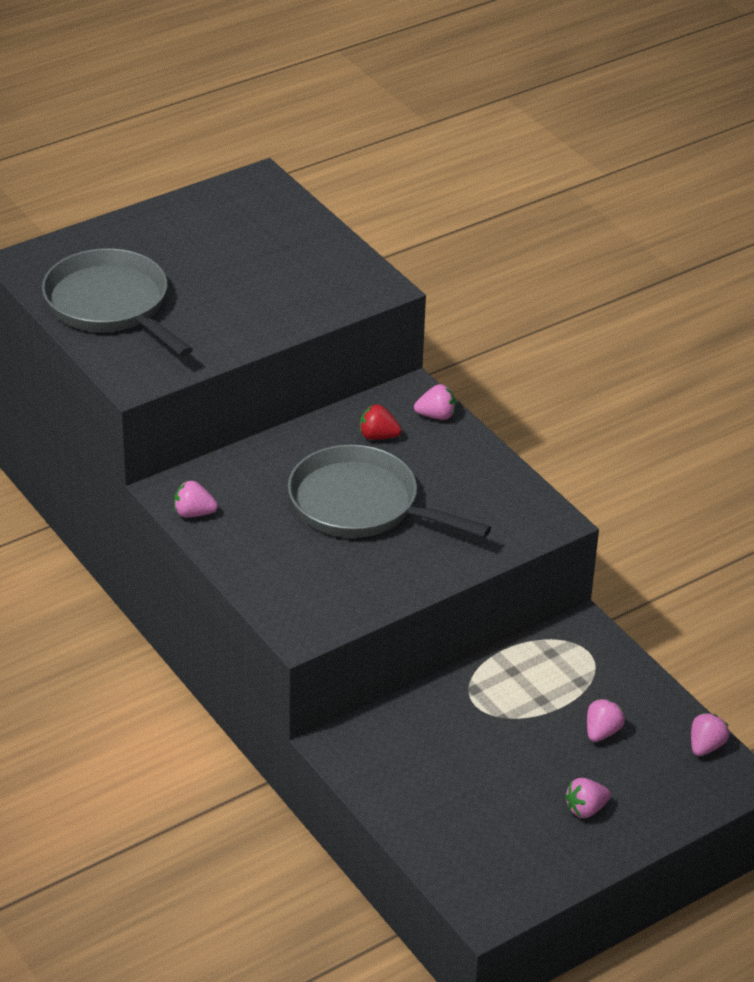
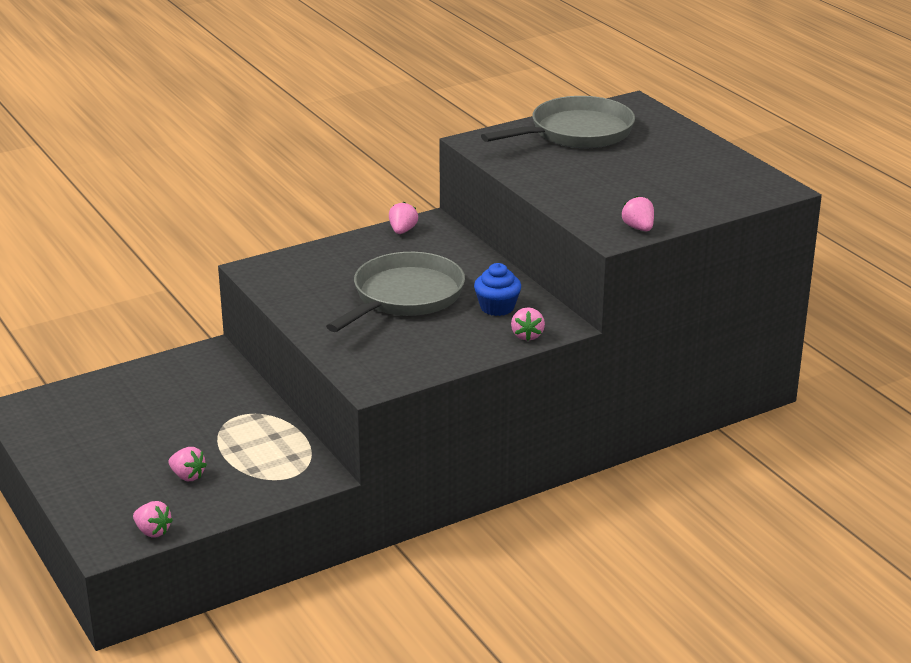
camera: 95 degrees right, 10 degrees down
(378, 436) = (497, 307): red strawberry -> blue cupcake
(585, 809) = (102, 461): pink strawberry -> pink strawberry (638, 228)

